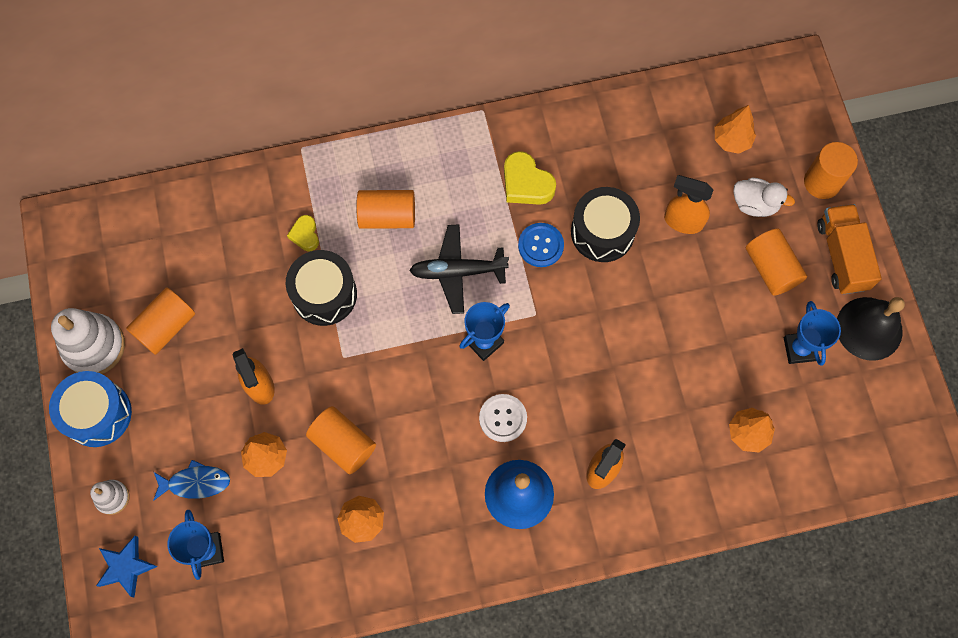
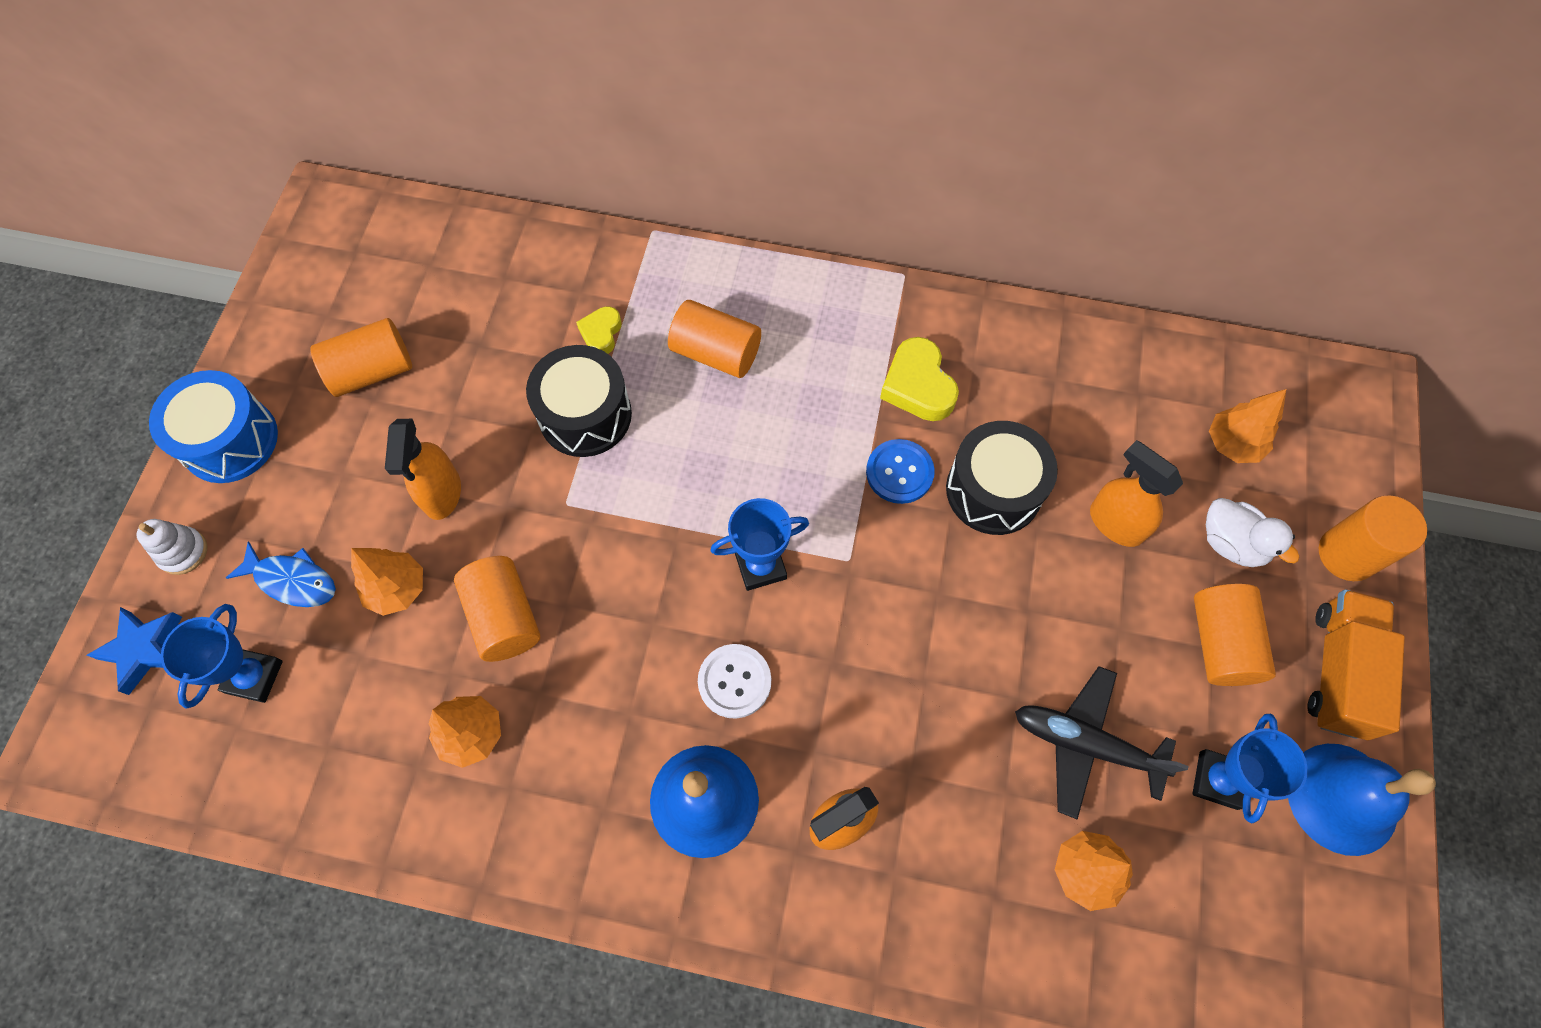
camera: 25 degrees right, 5 degrees down
(94, 346) = (275, 358): white stacking toy -> none
(457, 271) = (771, 459): black plane -> black plane (1085, 744)
(869, 328) = (1342, 798): black bell -> blue bell

